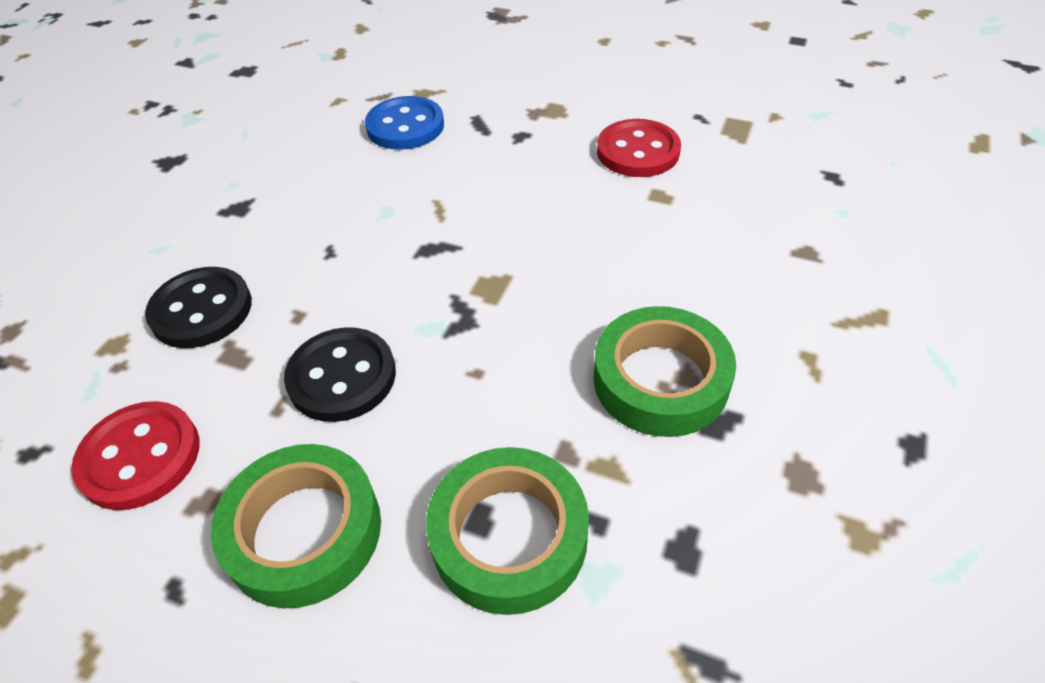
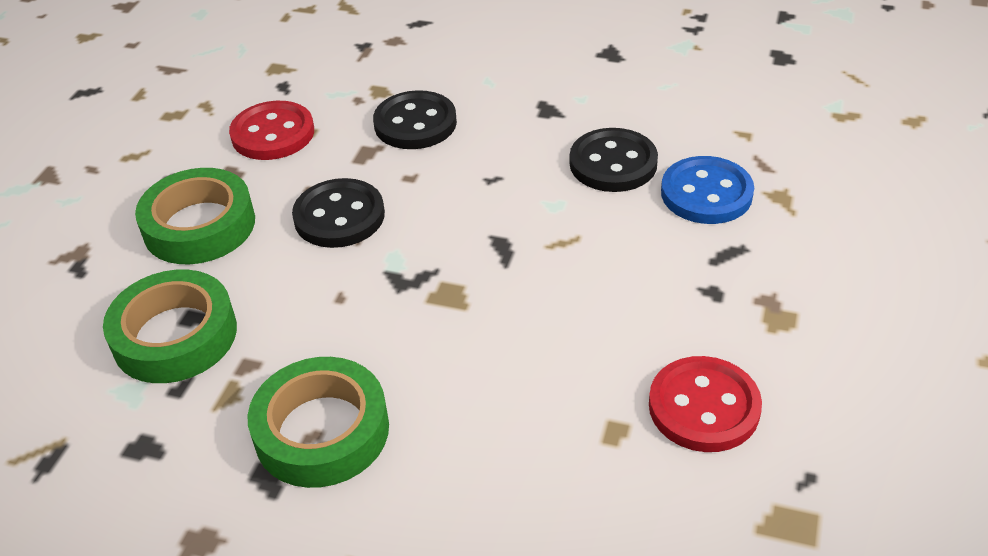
camera: 85 degrees right, 5 degrees down
(343, 172) = (613, 163): none -> black button

